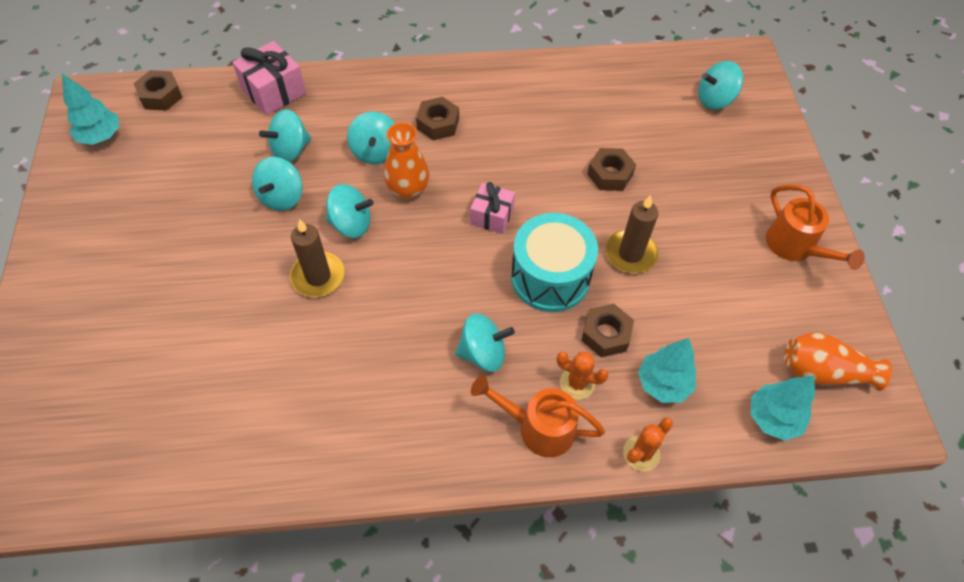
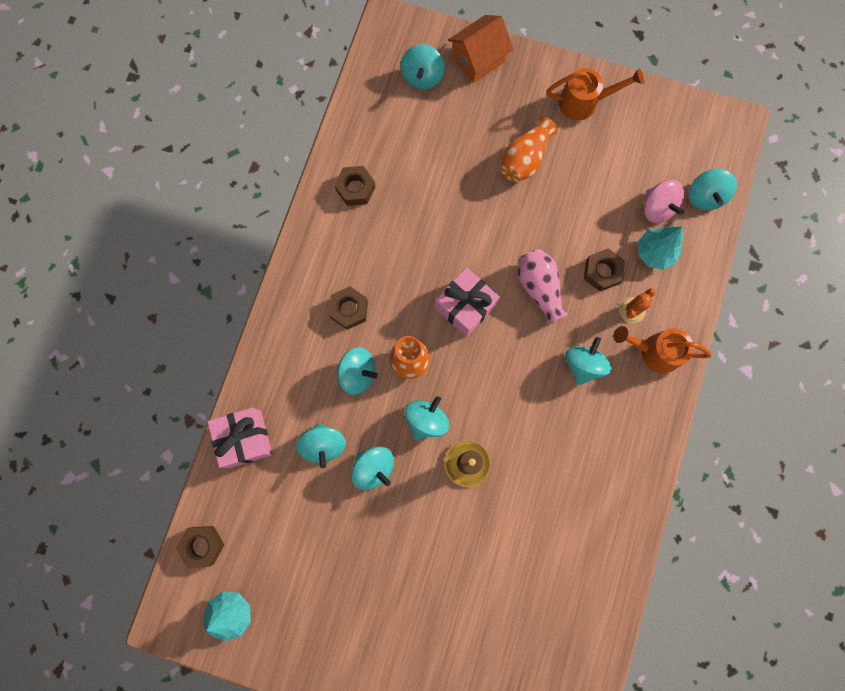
camera: 65 degrees left, 20 degrees up
(492, 216) = (465, 306): pink gift -> pink gift, size x1.51
(538, 427) = (654, 351): orange watering can -> orange watering can turned 60 degrees clockwise
(550, 277) = (539, 288): turquoise drum -> pink vase
(610, 174) = (463, 197): brown nut -> brown nut (355, 188)
(630, 253) = (542, 220): brown candle -> none
(641, 453) = (697, 293): orange cactus -> none
(721, 368) = (657, 208): none -> pink spinning top
(768, 137) = (478, 59): none -> orange house
(773, 418) = (705, 196): turquoise tree -> turquoise spinning top
(823, 372) = (685, 145): orange vase -> orange vase (525, 159)

